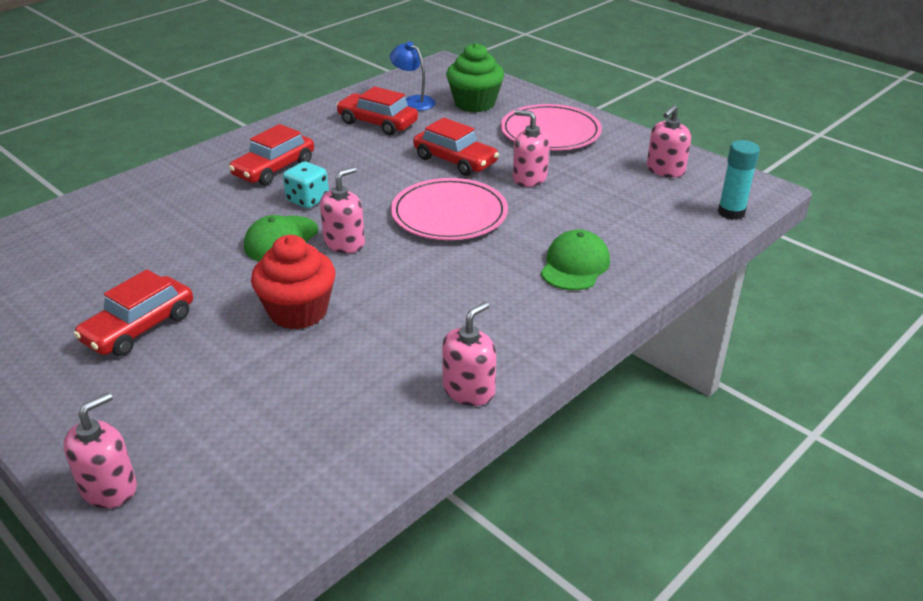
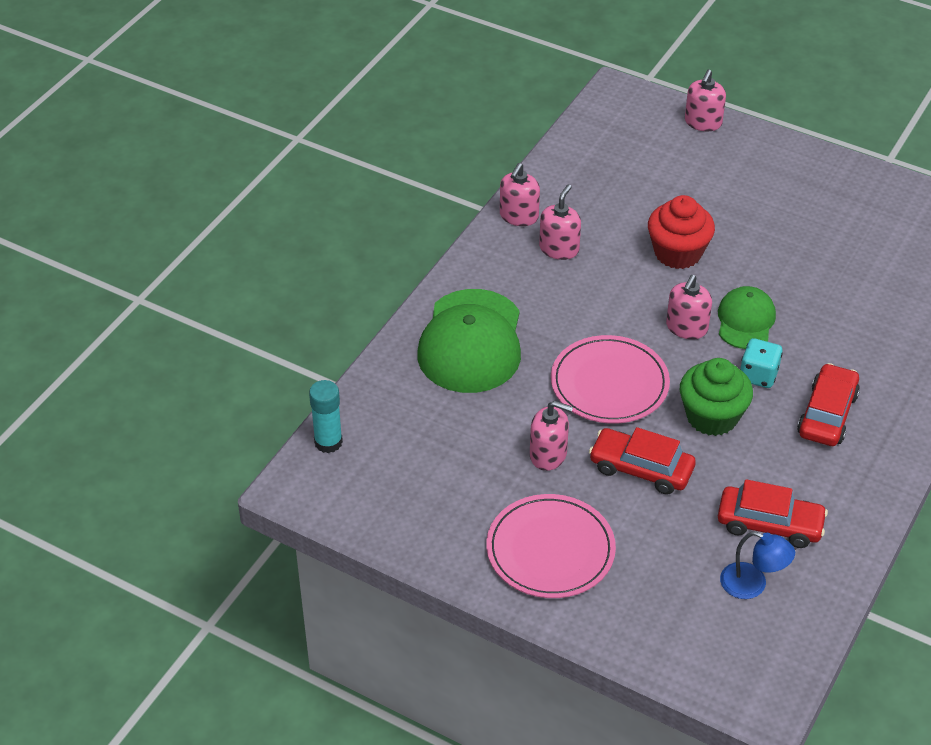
camera: 165 degrees right, 10 degrees up
(139, 328) = (785, 218): red car -> none
(475, 103) = (670, 597): green cupcake -> green cupcake (712, 417)
(575, 265) = (471, 342): green cap -> green cap, size x1.76
(665, 170) = (401, 501): pink soap dispenser -> pink soap dispenser (559, 249)

